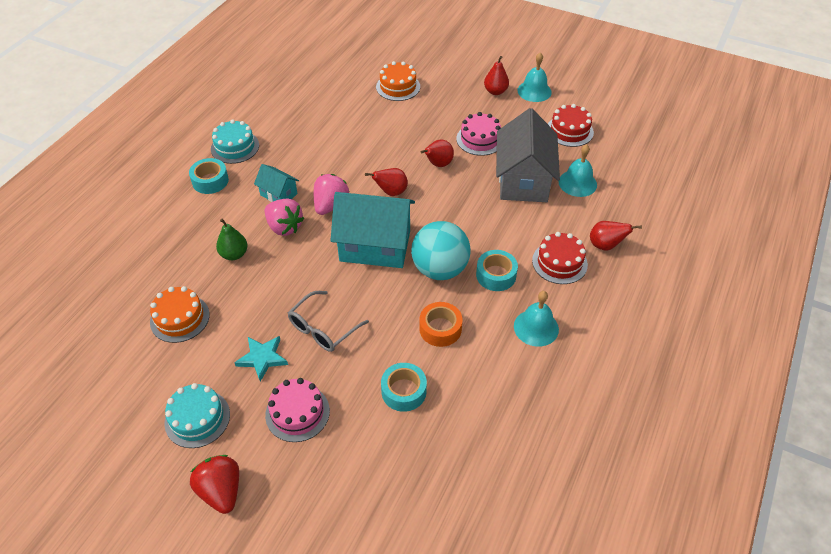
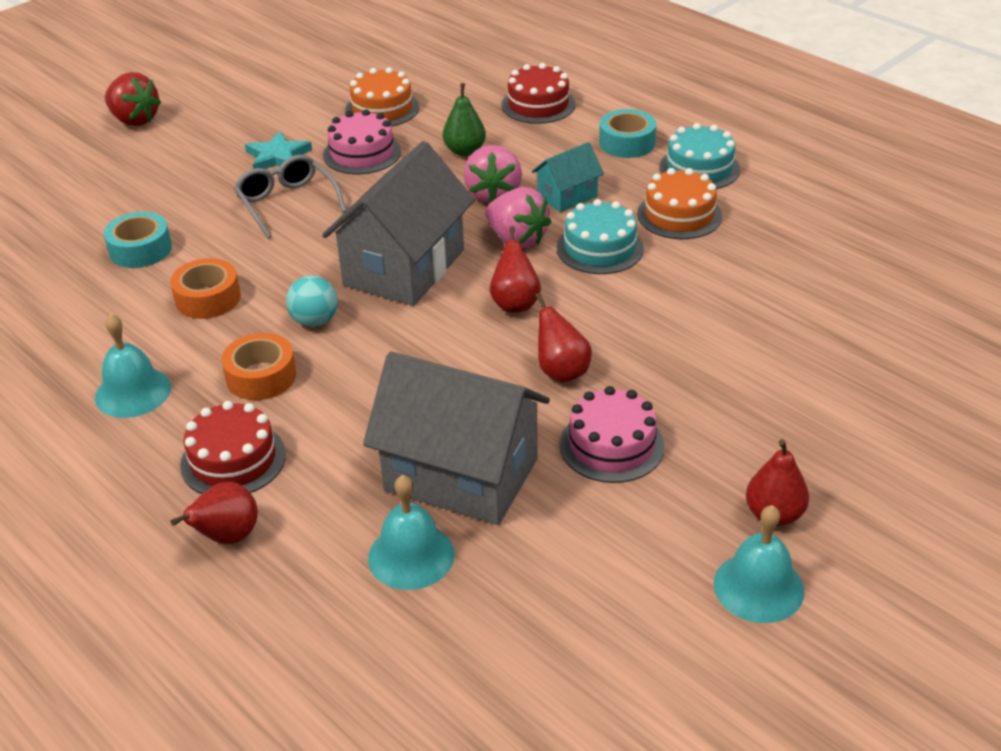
camera: 110 degrees right, 10 degrees down
(197, 418) = (232, 112): turquoise cake -> turquoise cake (600, 248)
(221, 491) = (134, 120): red strawberry -> red strawberry turned 45 degrees clockwise
(284, 227) = (493, 194): pink strawberry -> pink strawberry turned 60 degrees counterclockwise
(297, 413) = (182, 172): pink cake -> pink cake (362, 153)
(375, 246) = (404, 267): turquoise house -> grey house
(398, 87) = (827, 367): orange cake -> orange cake (679, 215)
(440, 269) = (315, 321): turquoise ball -> turquoise ball, size x0.53
(496, 275) = (261, 377): turquoise tape -> orange tape
(569, 131) = (584, 603): red cake -> red cake (538, 104)

